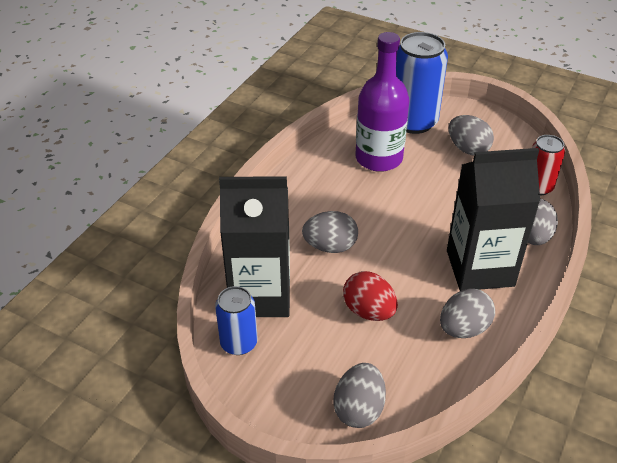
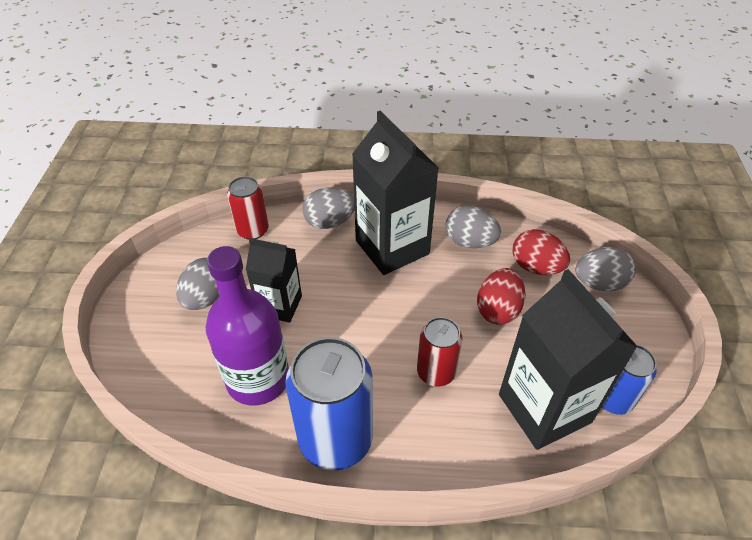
camera: 115 degrees left, 5 degrees up
(330, 246) = (436, 372): grey egg -> red can
(405, 366) = (536, 267): none -> red egg
(413, 122) = (164, 366): blue can -> blue can (336, 439)
(441, 183) = (280, 305): none -> black carton

